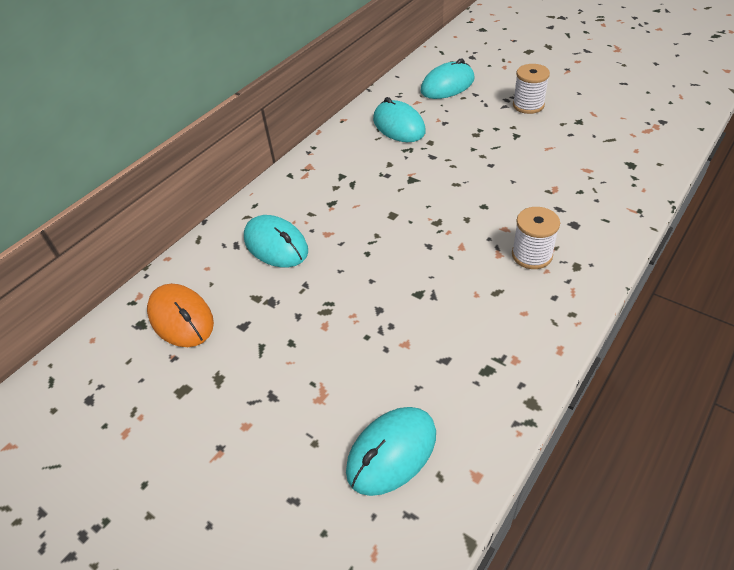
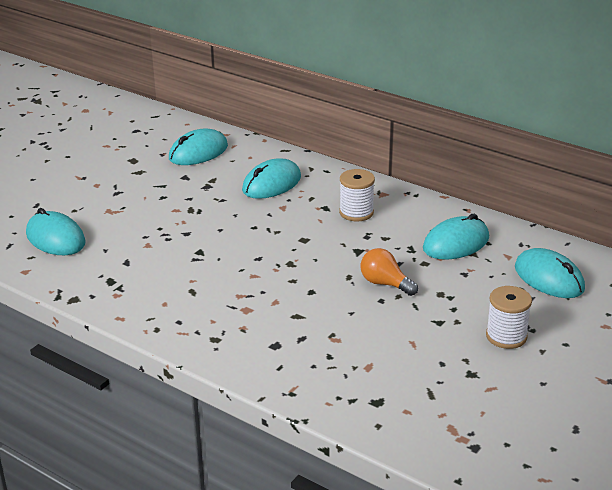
camera: 85 degrees right, 15 degrees down
(181, 318) = (198, 152): orange mouse -> turquoise mouse
(465, 162) = (385, 284): none -> orange light bulb
(531, 255) = (234, 314): white spool -> white spool (356, 212)

